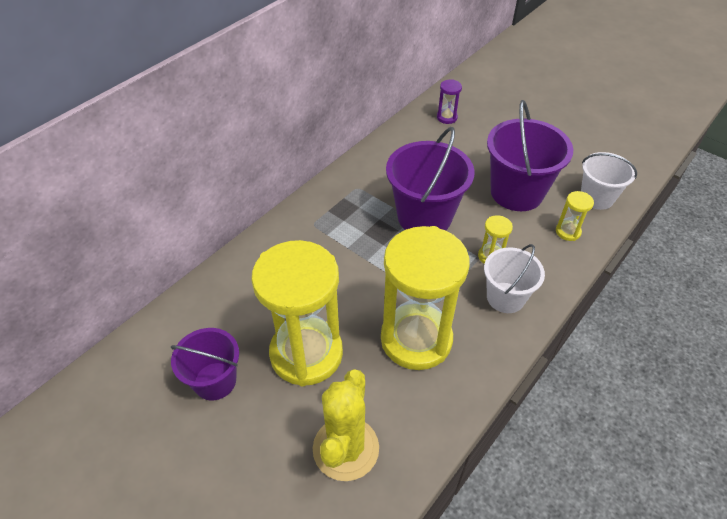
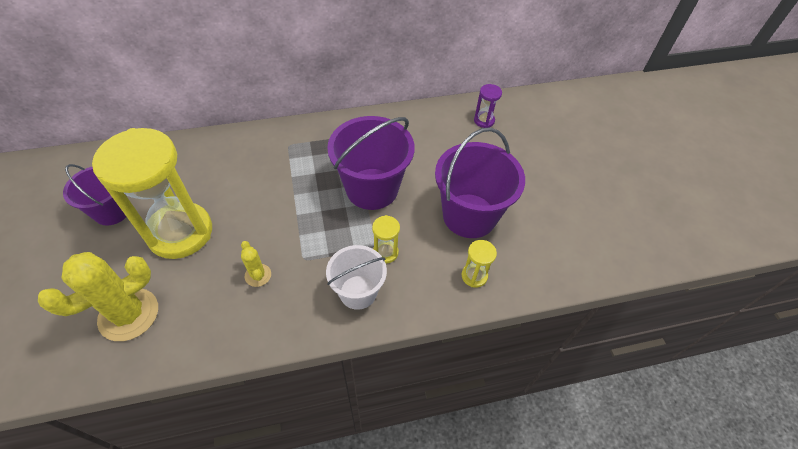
camera: 35 degrees right, 5 degrees up
(416, 339) = (258, 275): yellow hourglass -> yellow cactus
(596, 198) = (537, 264): white bucket -> none

